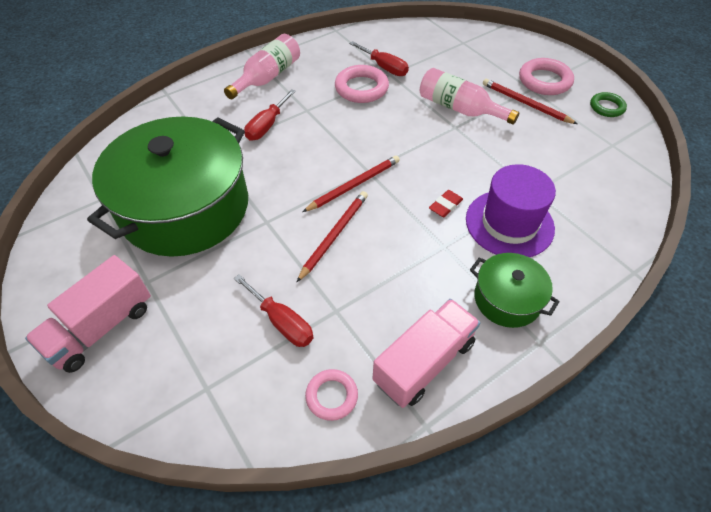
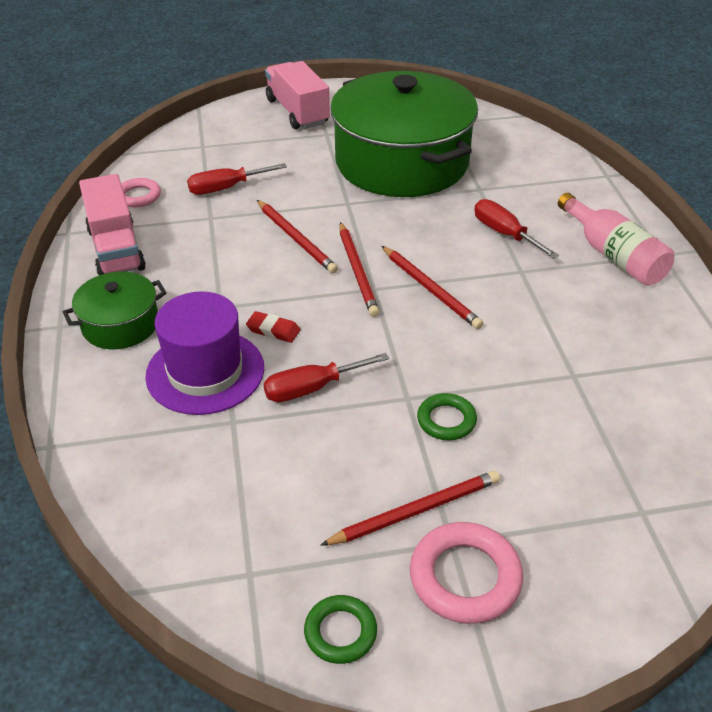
camera: 115 degrees right, 10 degrees down
(351, 144) = (430, 289): none -> red pencil
(361, 88) = (548, 333): pink ring -> none
(384, 67) = (594, 375): red screwdriver -> red screwdriver (312, 388)
(445, 205) = (273, 330): red eraser -> red eraser turned 45 degrees counterclockwise
(459, 108) = (446, 420): pink bottle -> green ring

